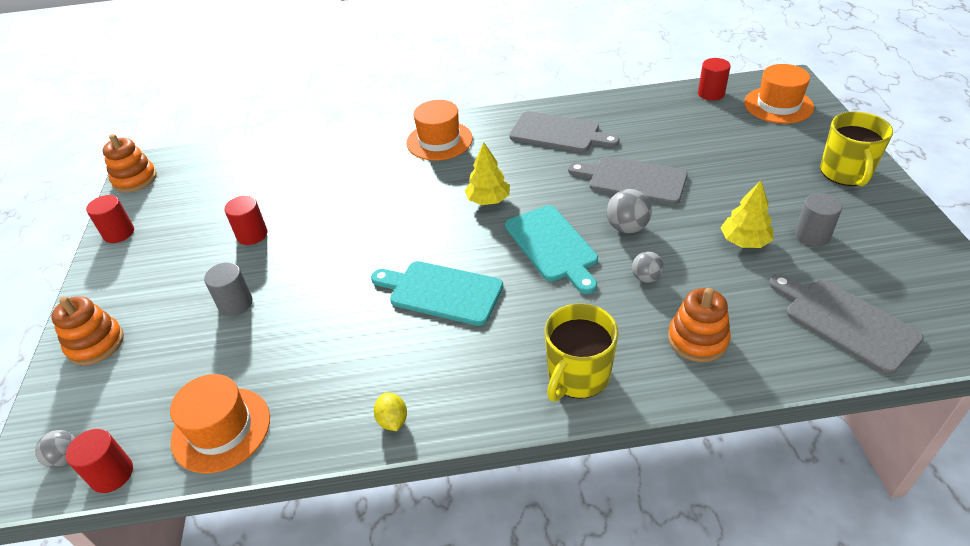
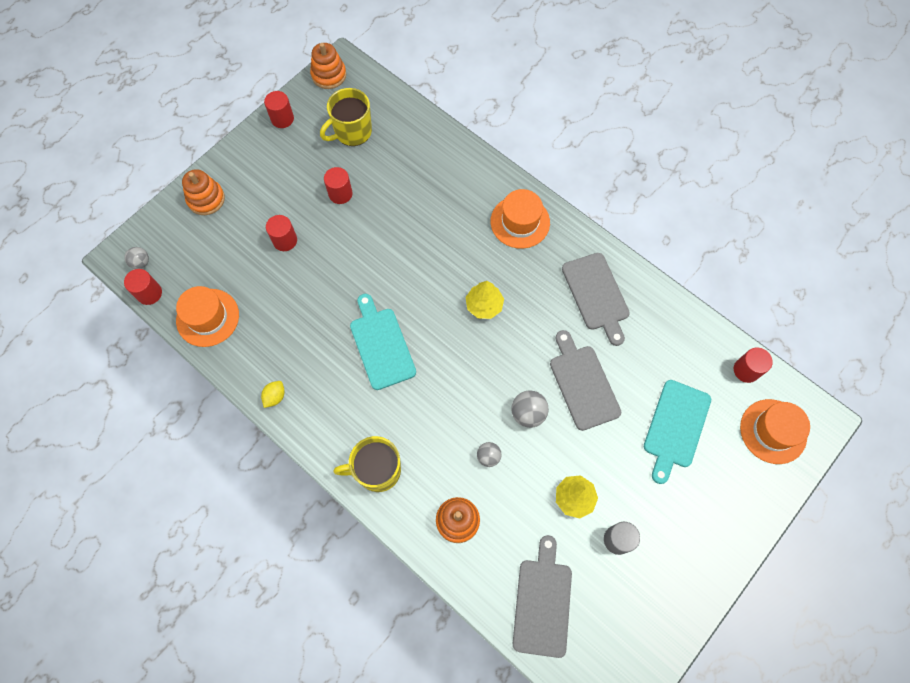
camera: 45 degrees right, 25 degrees up
(235, 304) = (285, 240): grey cylinder -> red cylinder
(553, 246) = (472, 379): turquoise cutting board -> turquoise cutting board (676, 427)
(846, 173) = (716, 528): yellow mug -> yellow mug (352, 132)

